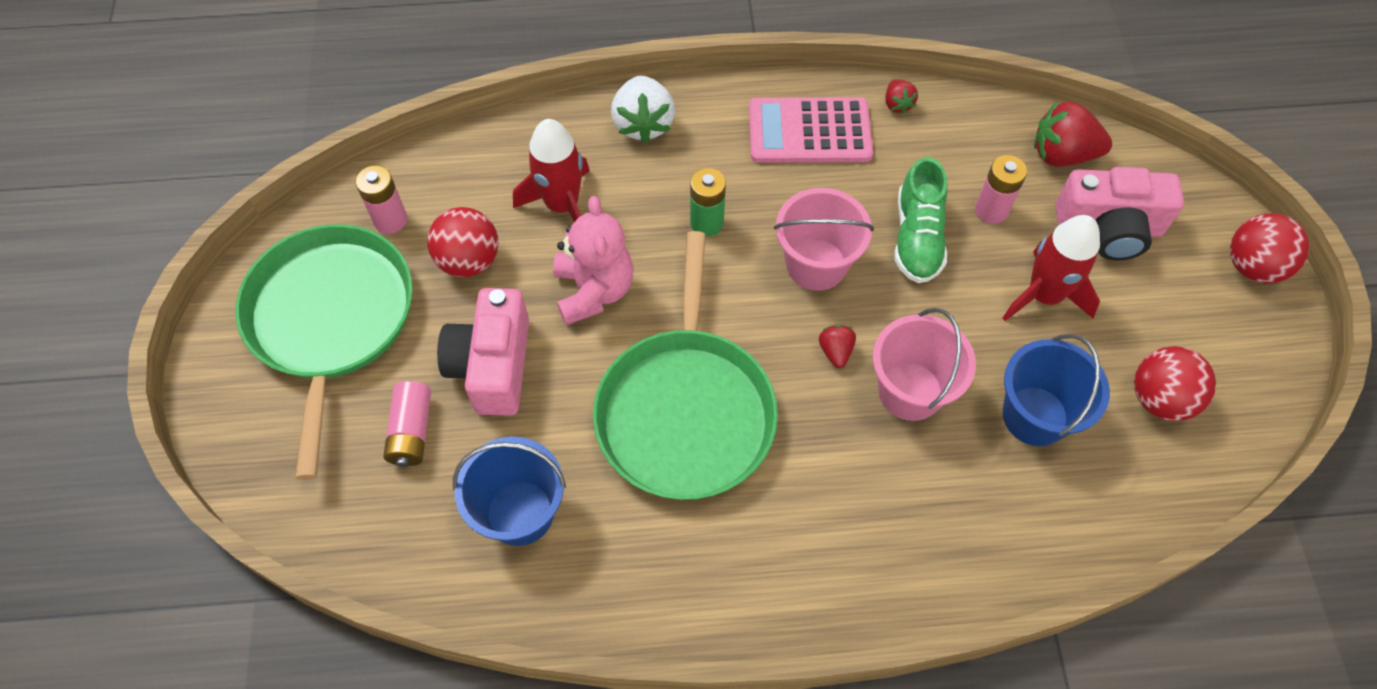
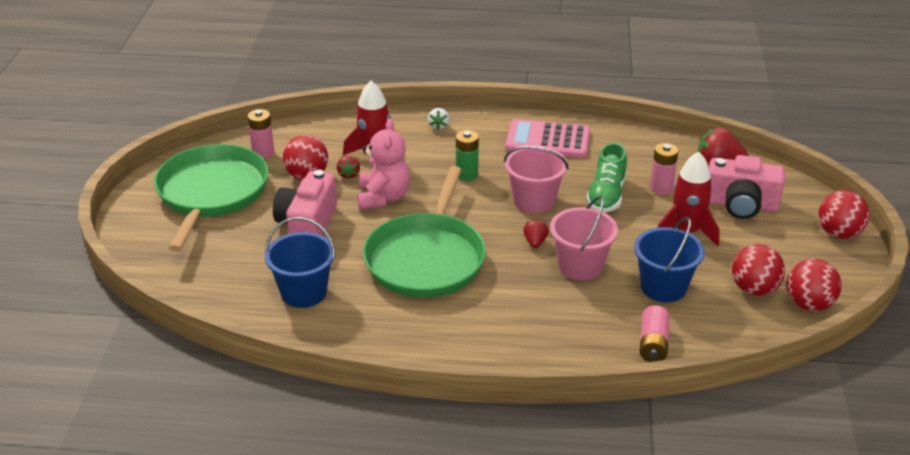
camera: 10 degrees right, 25 degrees down
(411, 431) = (246, 248): pink battery -> pink battery (653, 344)
(643, 124) = (439, 126): white strawberry -> white strawberry, size x0.53
(897, 104) = (611, 133): red strawberry -> red strawberry (349, 174)
(1239, 417) = (809, 304): none -> red ball

